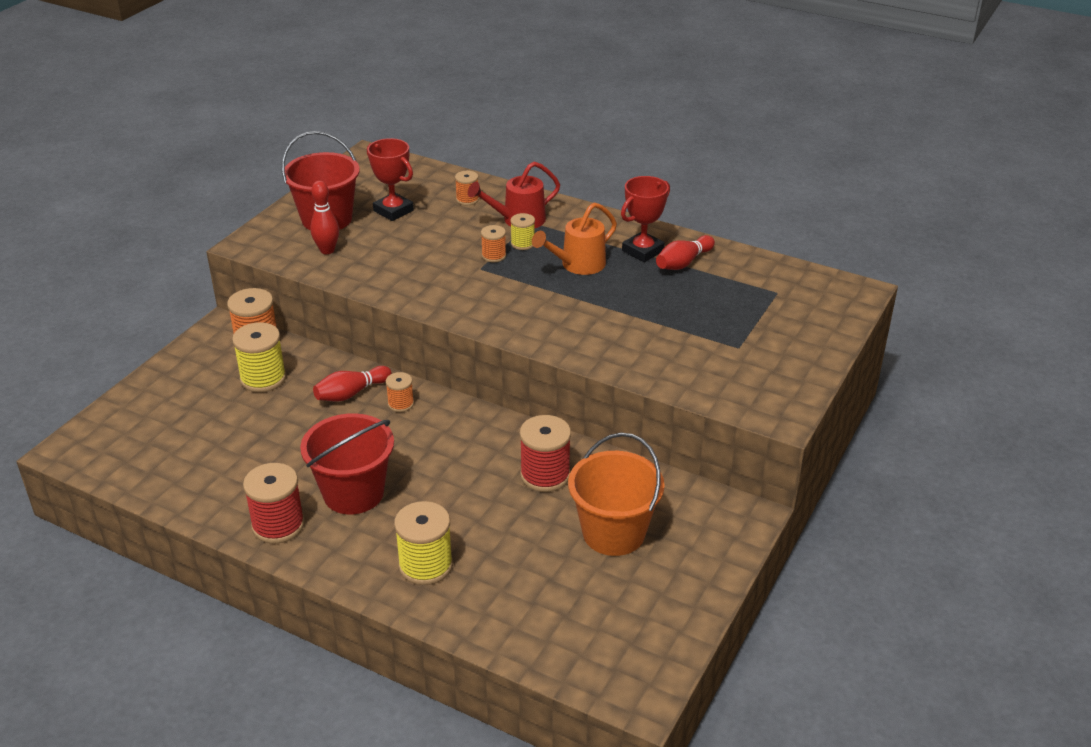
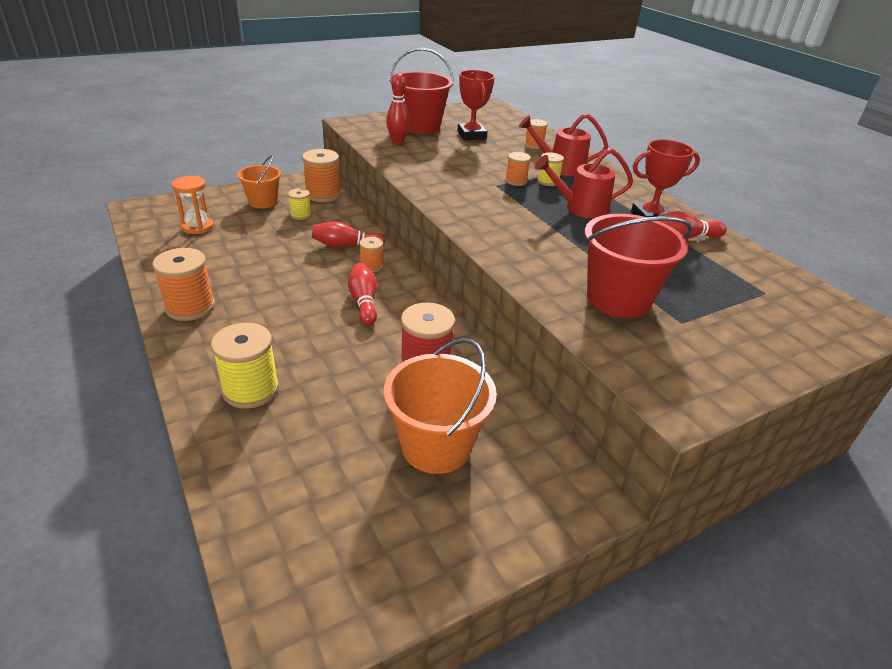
camera: 30 degrees right, 0 degrees up
(169, 442) = (198, 227): none -> orange hourglass
(201, 380) = (263, 202): none -> orange bucket
(263, 378) = (300, 215): yellow spool -> yellow spool, size x0.56
(278, 525) = (190, 307): red spool -> orange spool
(353, 493) = (266, 310): red bucket -> red bucket (618, 299)
(433, 443) = (364, 302): none -> red bowling pin
(577, 265) = (580, 208): orange watering can -> red watering can

